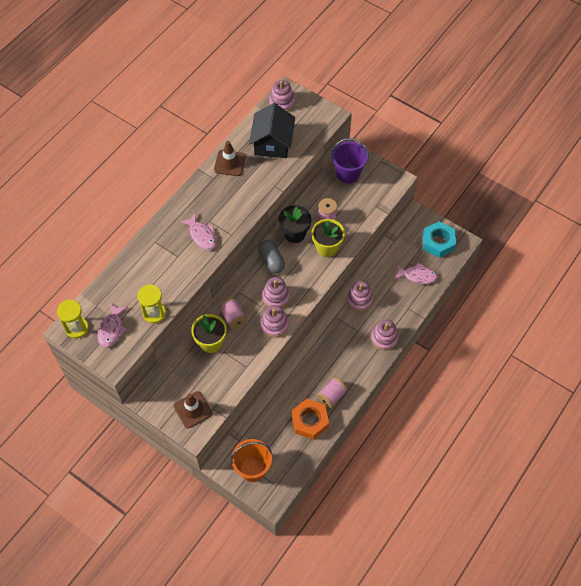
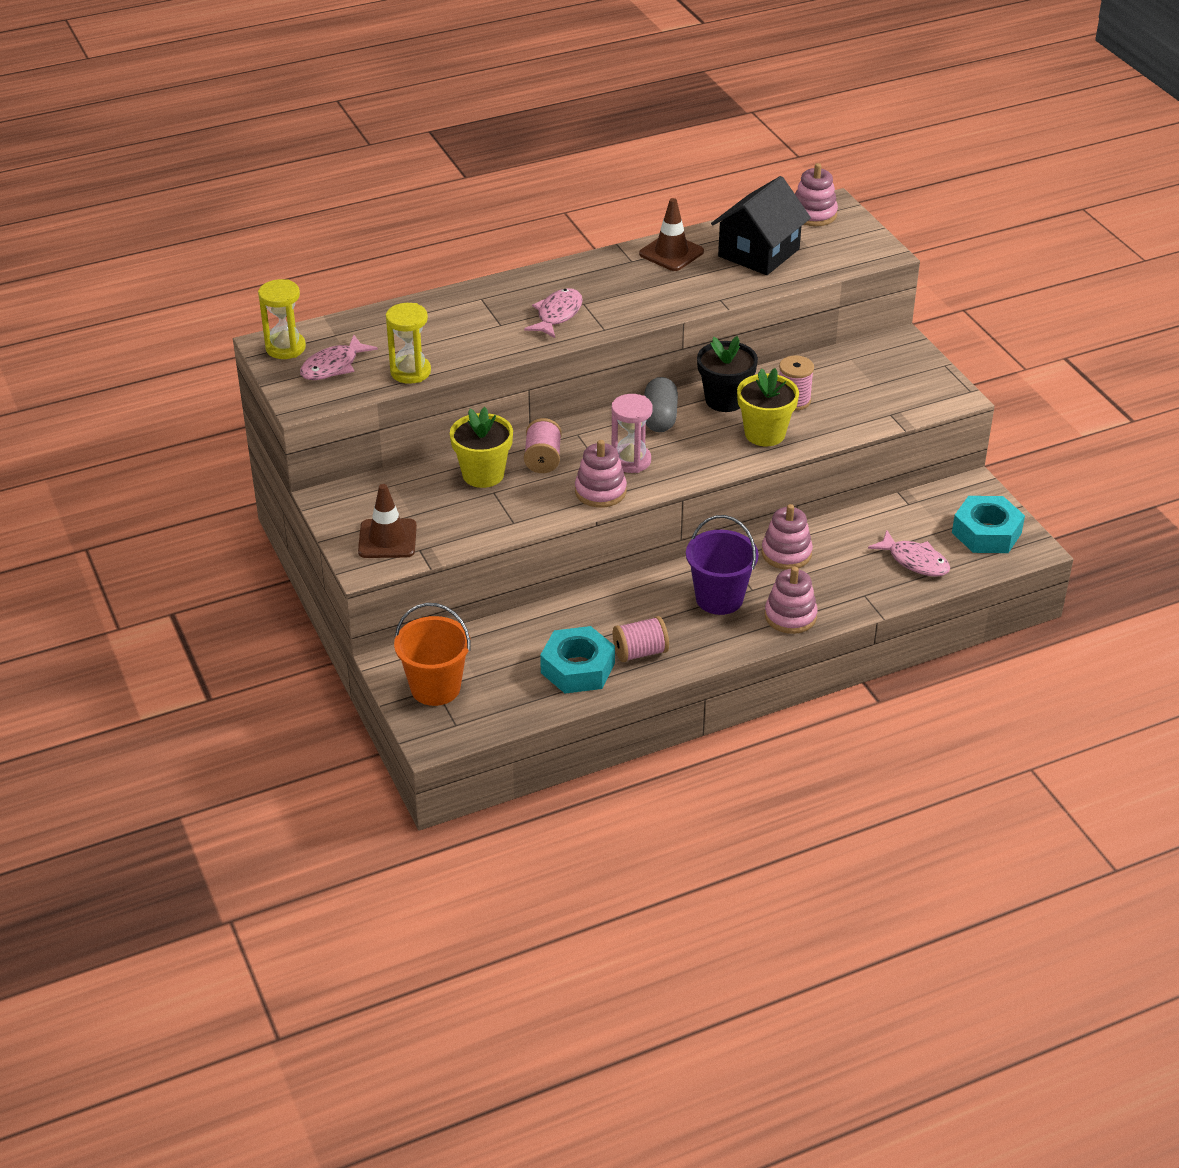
camera: 30 degrees right, 20 degrees down
(201, 235) = (557, 315): pink fish -> pink fish turned 150 degrees counterclockwise
(276, 297) = (631, 461): pink stacking toy -> pink hourglass
(310, 421) = (577, 668): orange nut -> turquoise nut
(348, 173) = (874, 361): purple bucket -> purple bucket (719, 598)

